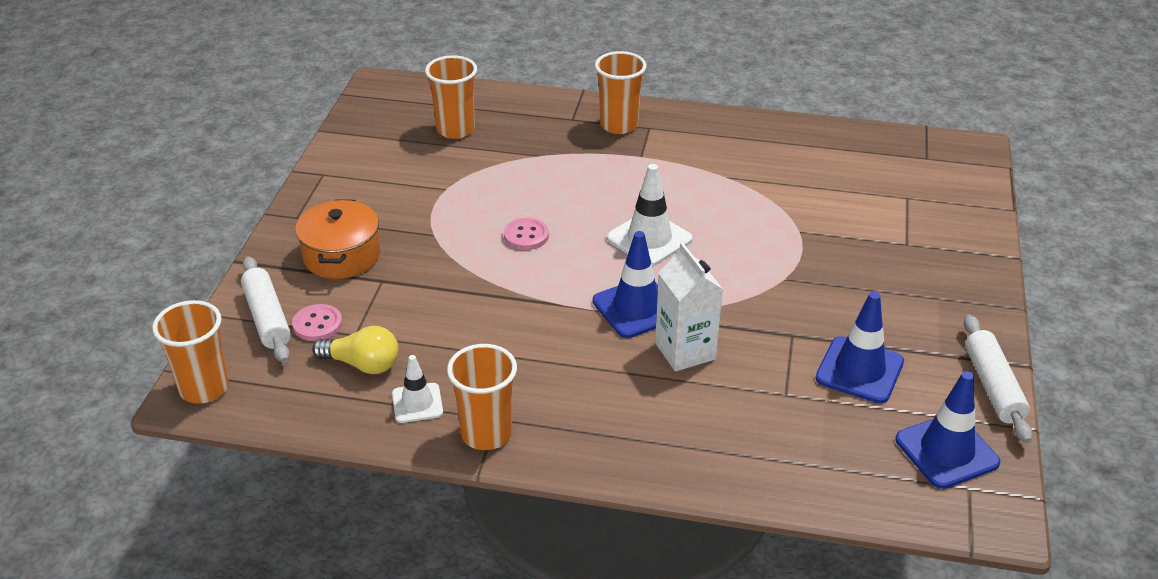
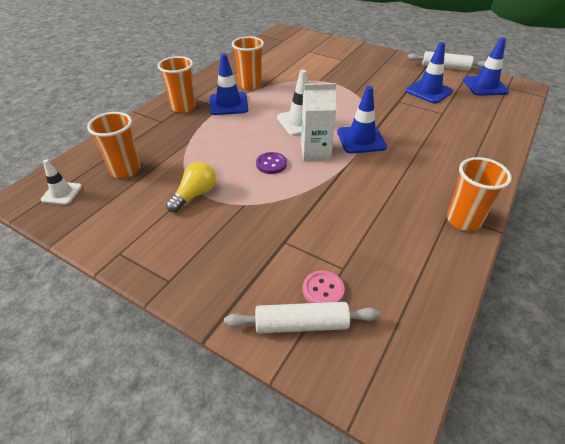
camera: 70 degrees left, 5 degrees up
(204, 388) = (386, 391): orange cup -> orange cup (250, 84)
(341, 255) = (240, 260): orange pot -> none
(362, 364) = (380, 270): yellow light bulb -> yellow light bulb (194, 195)
(417, 403) = (429, 247): white traffic cone -> white traffic cone (62, 193)
(526, 236) = (271, 164): pink button -> purple button
(654, 160) = (228, 104): none -> blue traffic cone
(685, 351) = (402, 133): white carton -> white carton (315, 152)

